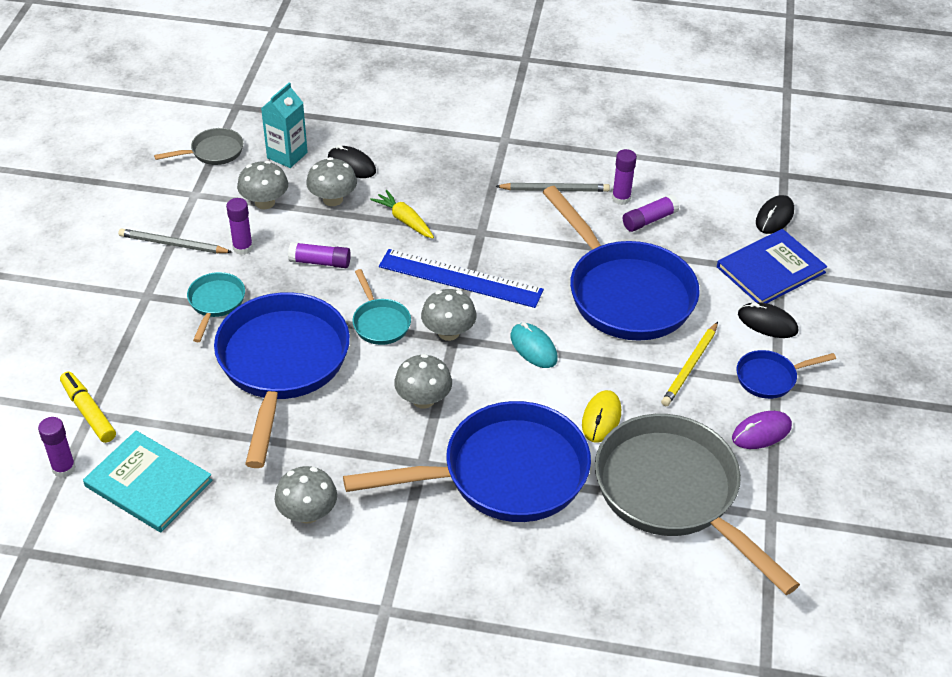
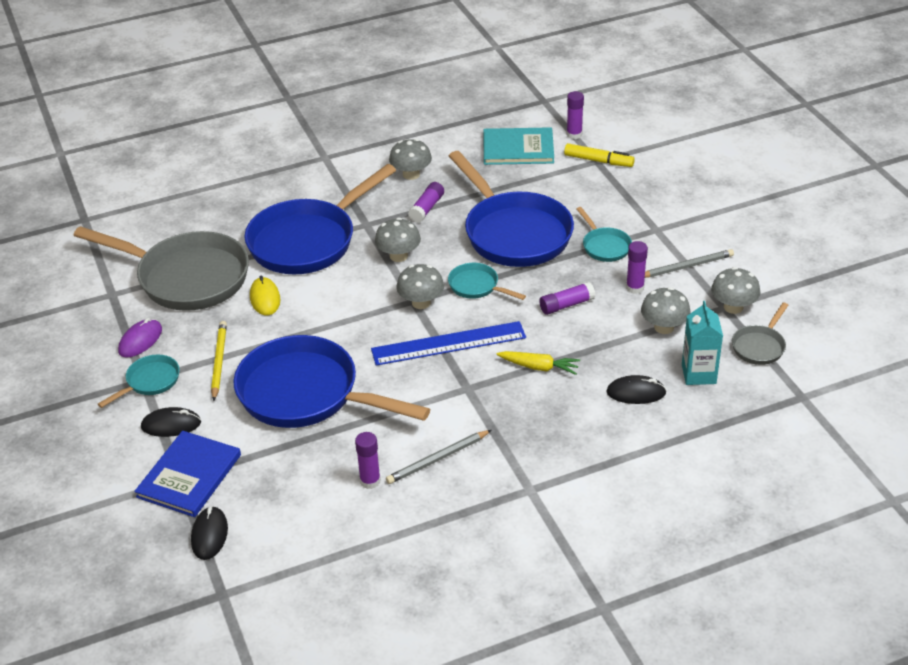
camera: 150 degrees right, 5 degrees down
(333, 199) = (615, 356): grey mushroom -> grey mushroom (733, 307)
(533, 347) = (349, 321): turquoise mouse -> none
(649, 220) = (329, 471): purple glue stick -> purple glue stick (426, 208)
(770, 378) = (150, 382): blue pan -> turquoise pan

